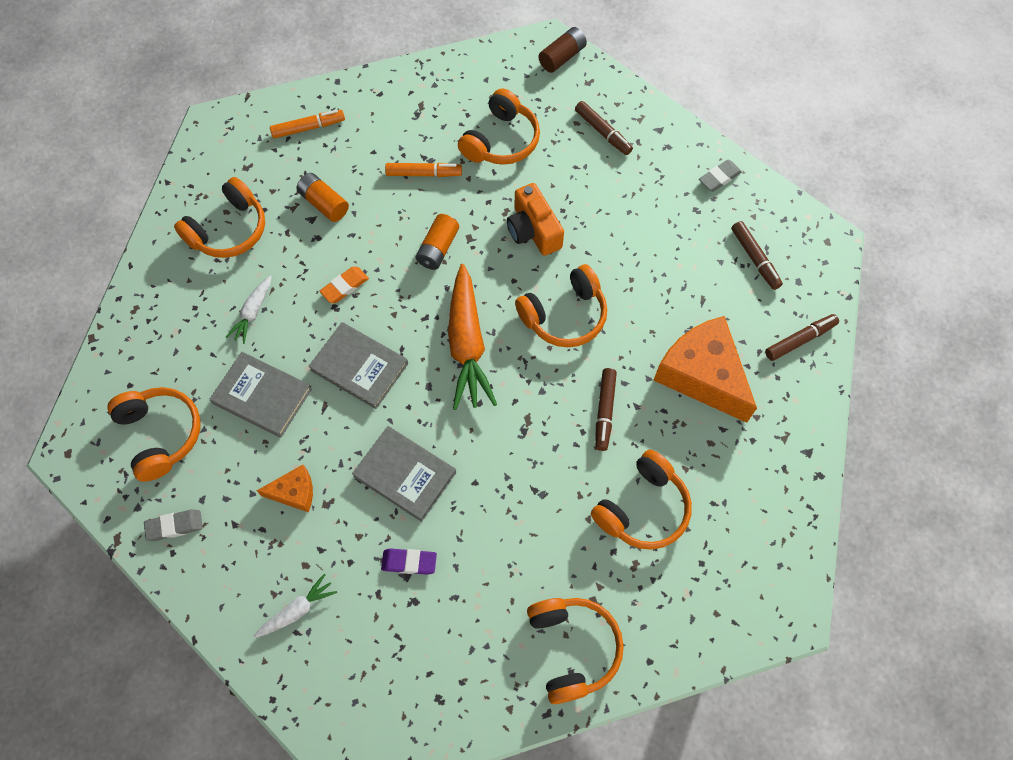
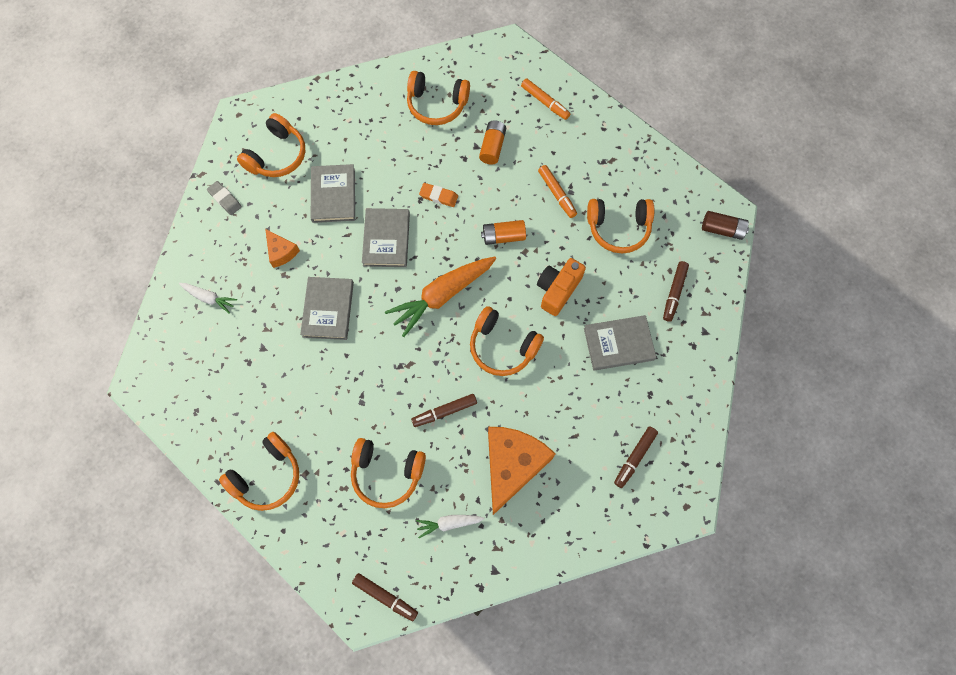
camera: 60 degrees right, 5 degrees up
(253, 312) = (387, 154): white carrot -> white carrot (449, 523)
(409, 562) = (272, 345): purple eraser -> none
(627, 208) = (618, 344): none -> grey book
(719, 178) = (690, 397): grey eraser -> none
(800, 340) = (584, 524): brown marker -> brown marker (385, 597)

